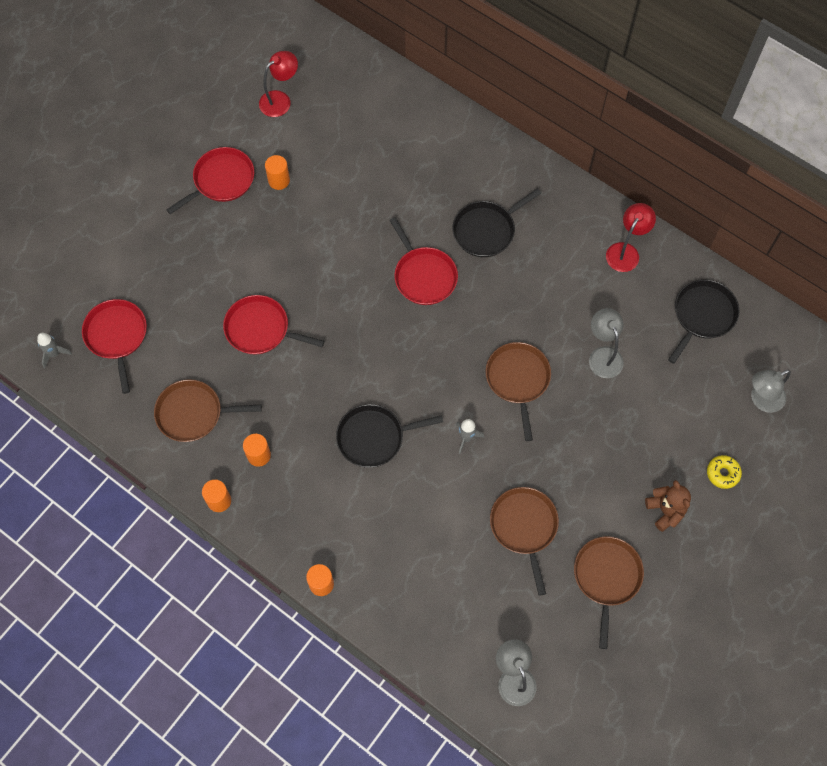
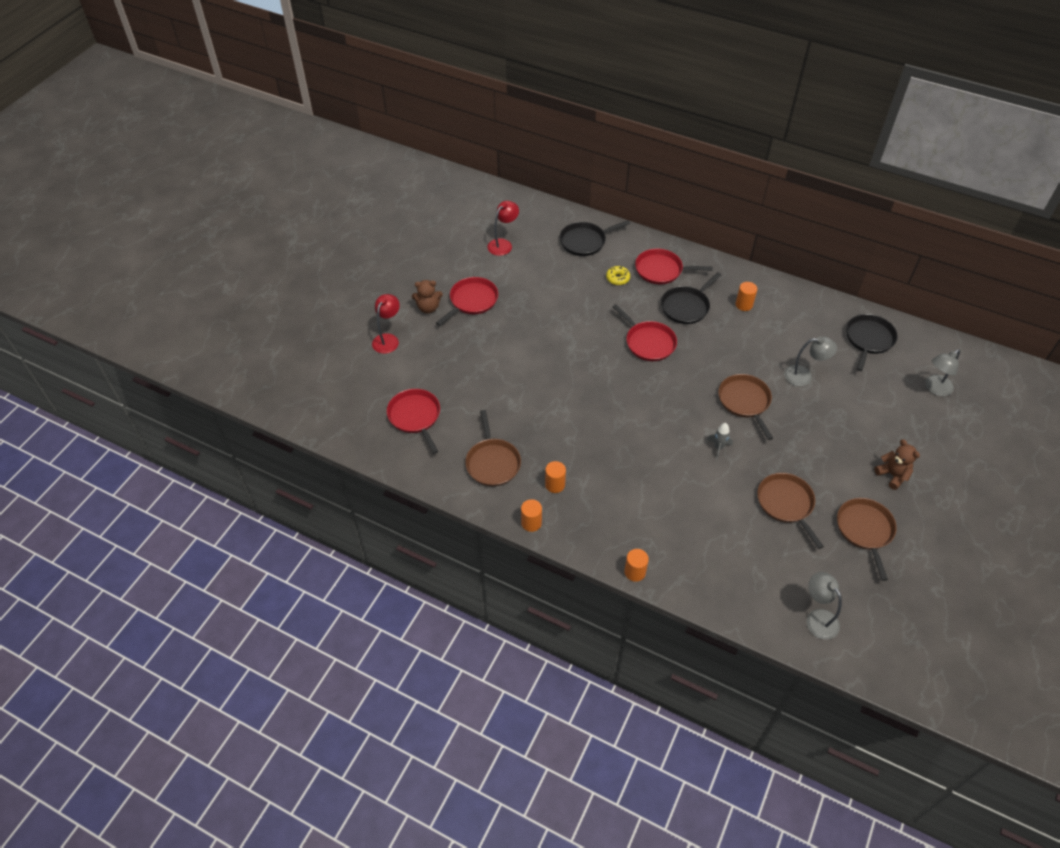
camera: 10 degrees left, 15 degrees down
(54, 354) = (366, 436): grey rocket -> none
(165, 182) = (428, 308): none -> brown teddy bear
(193, 413) = (492, 462): brown pan -> brown pan turned 90 degrees counterclockwise
(260, 329) = (531, 395): red pan -> red pan (661, 270)
(279, 180) = (517, 295): orange cylinder -> orange cylinder (744, 305)
(374, 437) = (645, 458): black pan -> black pan (585, 241)
(603, 355) = (804, 376): grey lamp -> grey lamp turned 120 degrees clockwise
(625, 251) = (795, 306): red lamp -> red lamp (388, 339)
(722, 473) = (926, 442): yellow donut -> yellow donut (617, 278)

